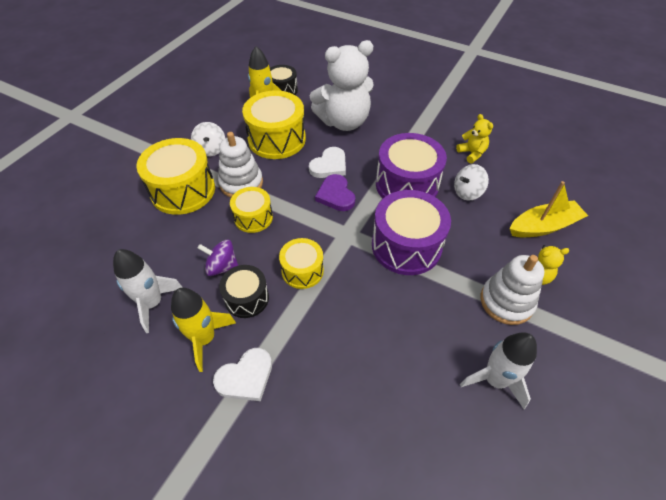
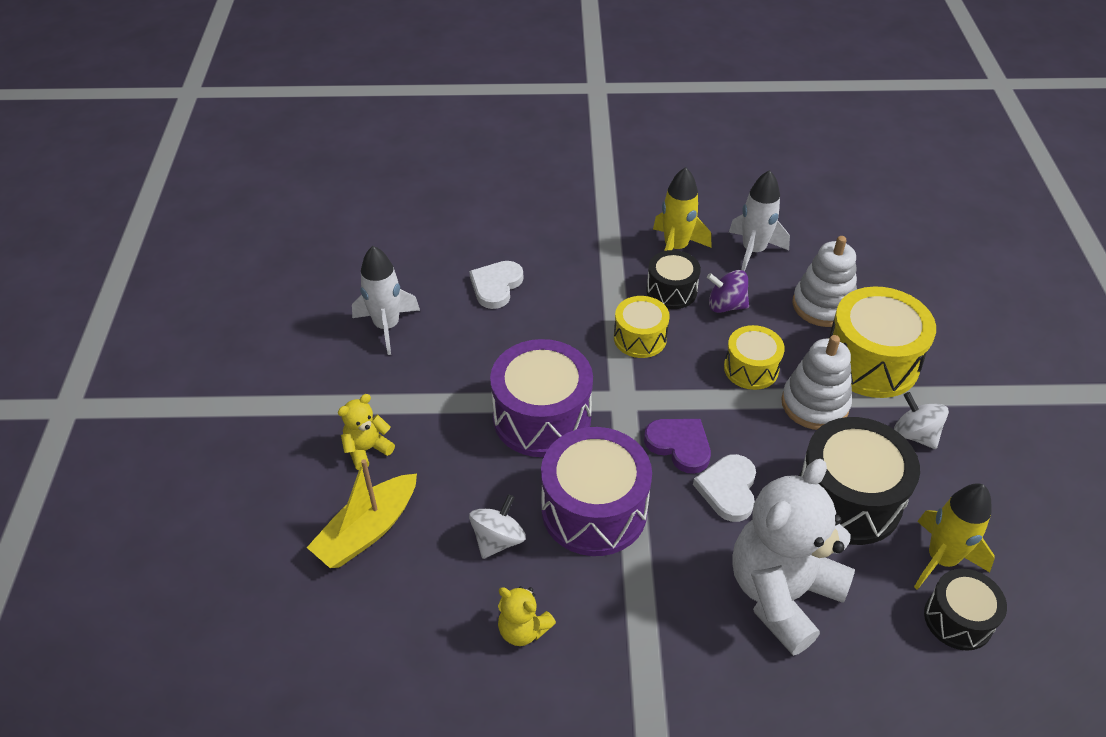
camera: 150 degrees right, 5 degrees down
(222, 267) = (726, 305): purple spinning top -> purple spinning top turned 150 degrees counterclockwise
(246, 377) = (613, 240): white heart -> white heart (496, 286)
(277, 139) = (848, 499): yellow drum -> black drum
(506, 301) = (394, 404): white stacking toy -> white stacking toy (823, 305)

